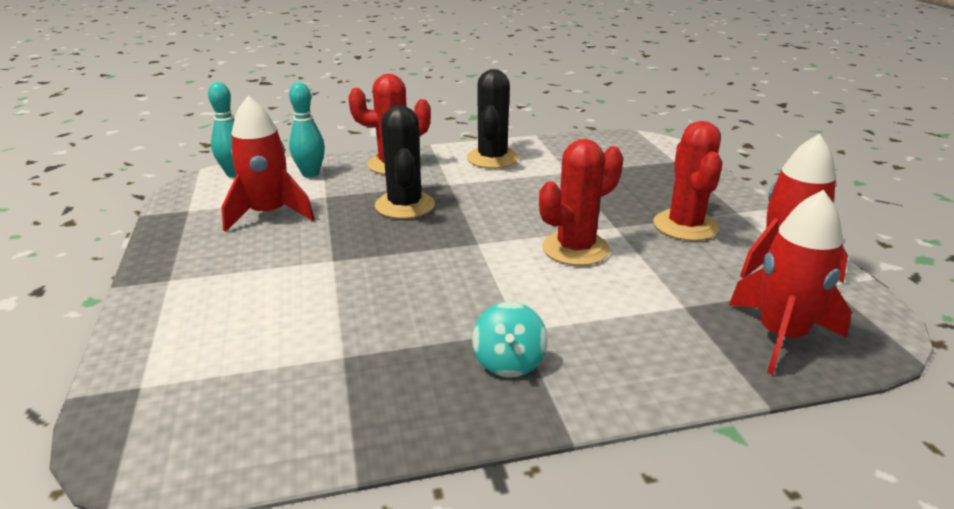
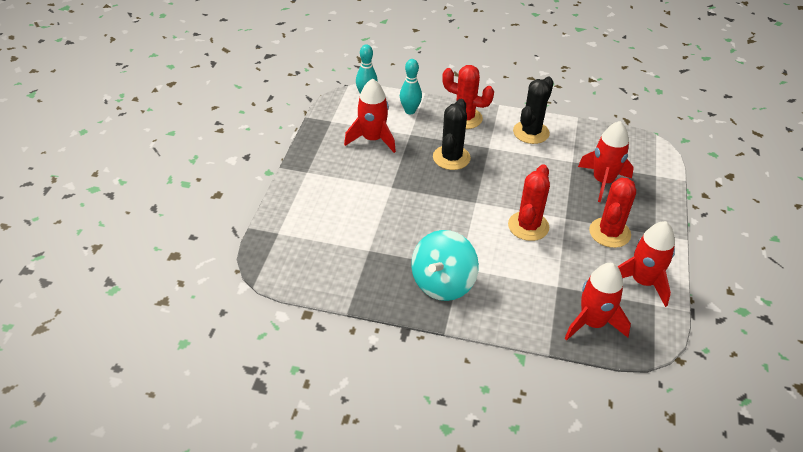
camera: 25 degrees right, 15 degrees up
(509, 362) = (442, 283): turquoise spinning top -> turquoise spinning top, size x1.83
(575, 249) = (528, 226): red cactus -> red cactus turned 60 degrees counterclockwise
(623, 180) = (602, 181): none -> red rocket

